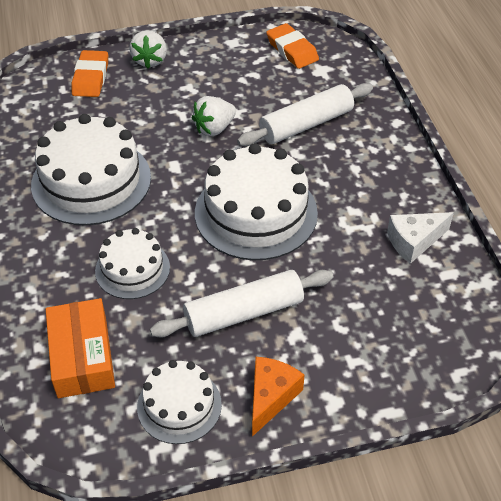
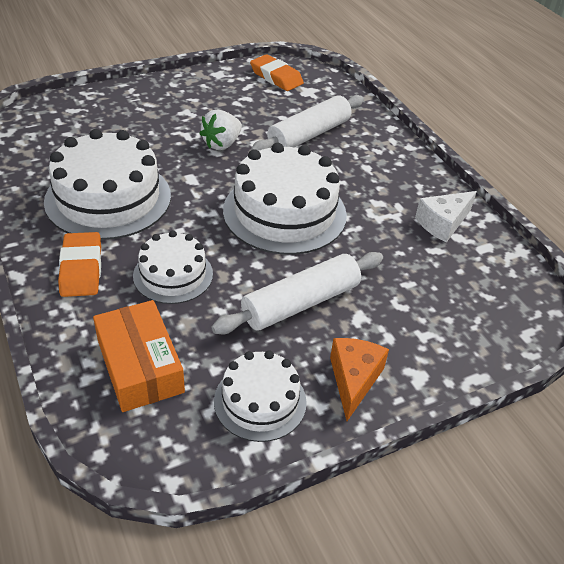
camera: 15 degrees left, 5 degrees down
(91, 78) = (85, 110): orange eraser -> orange eraser (81, 269)
(150, 60) = (142, 92): white strawberry -> none

